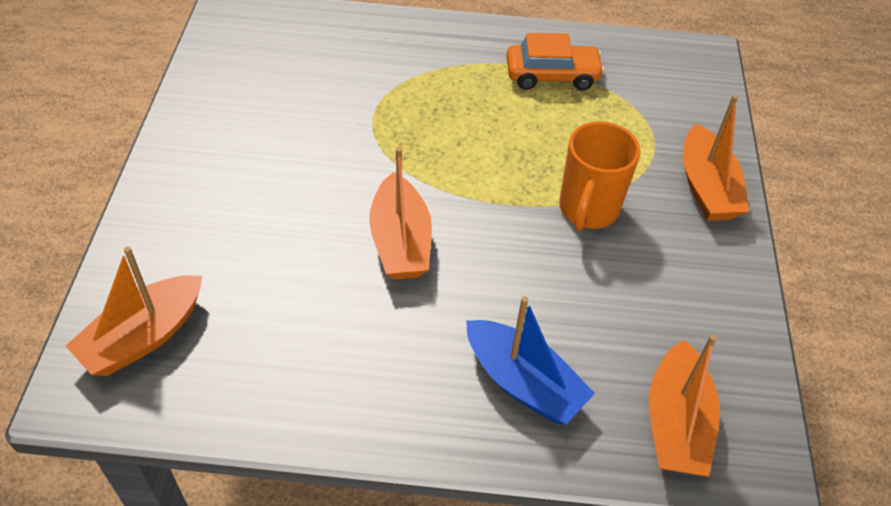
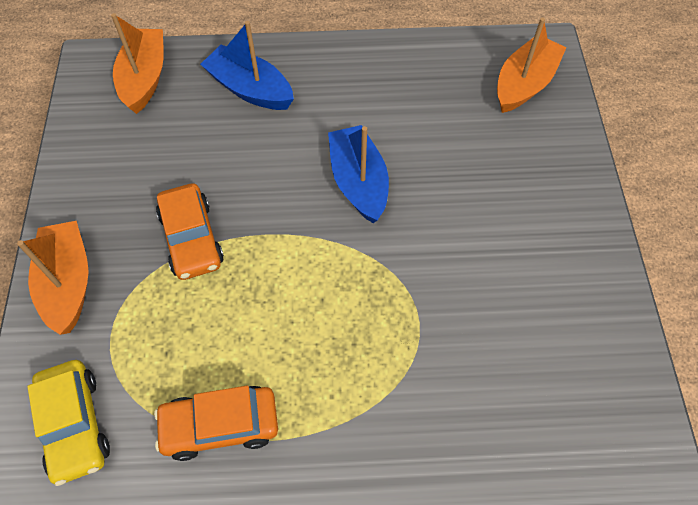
camera: 175 degrees right, 10 degrees up
(400, 241) = (358, 182): orange boat -> blue boat
(587, 210) = (191, 239): orange mug -> orange car
(669, 90) = (75, 425): none -> yellow car

